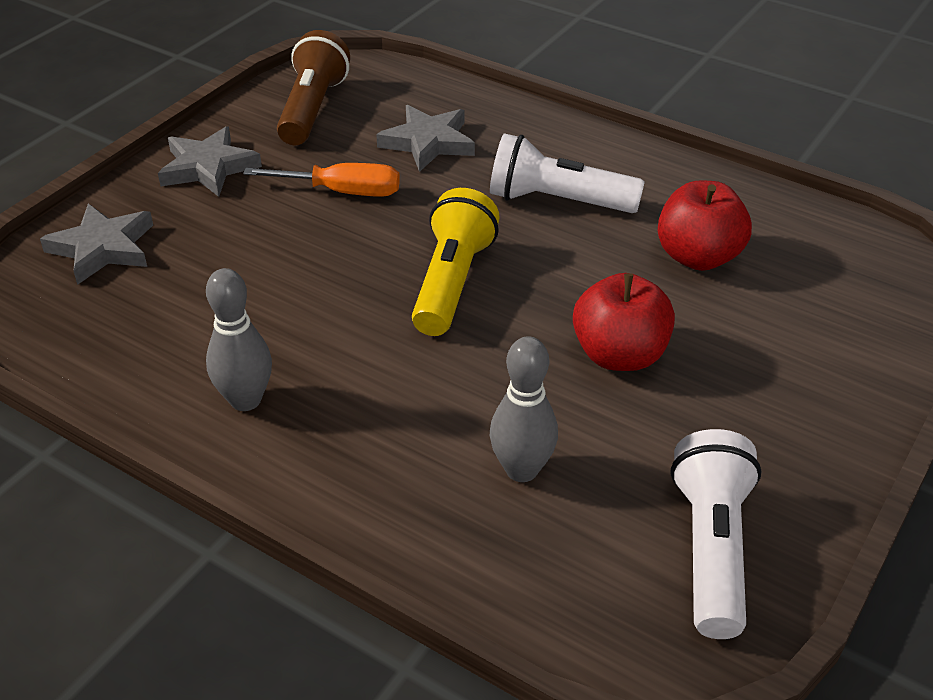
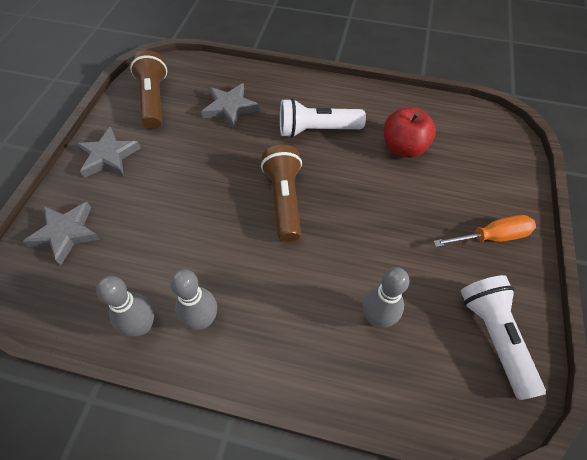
camera: 20 degrees left, 15 degrees up
(155, 384) = (142, 326): none -> grey bowling pin
(341, 192) = (195, 154): orange screwdriver -> orange screwdriver (491, 237)
(452, 282) = (284, 200): yellow flashlight -> brown flashlight
(619, 355) = (393, 223): red apple -> none

